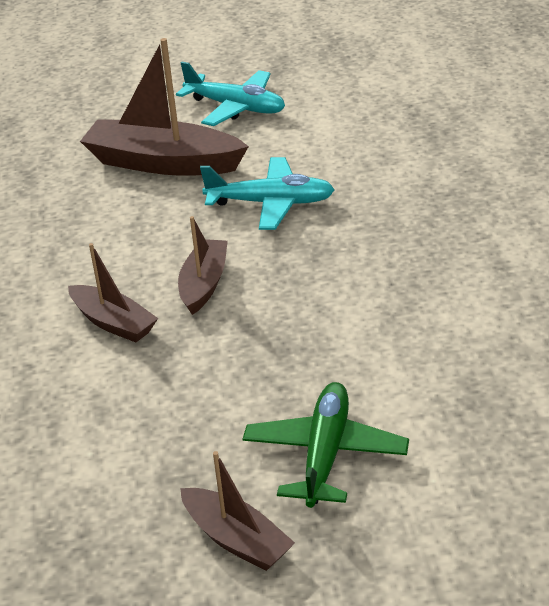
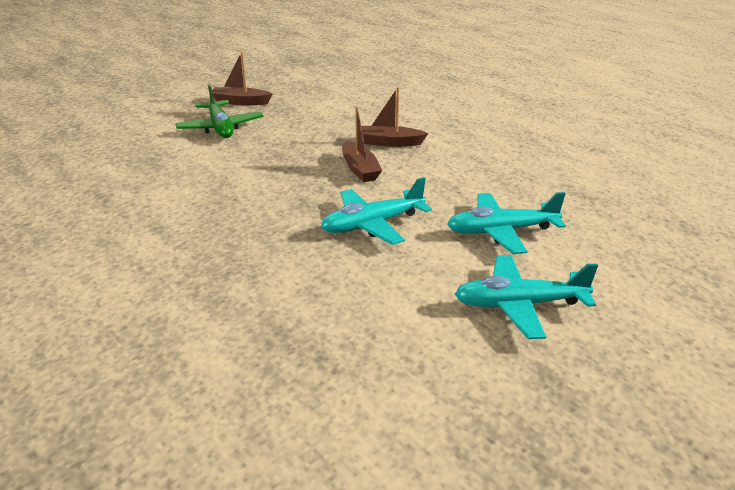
camera: 145 degrees right, 5 degrees down
(163, 163) = (501, 231): brown boat -> turquoise plane

